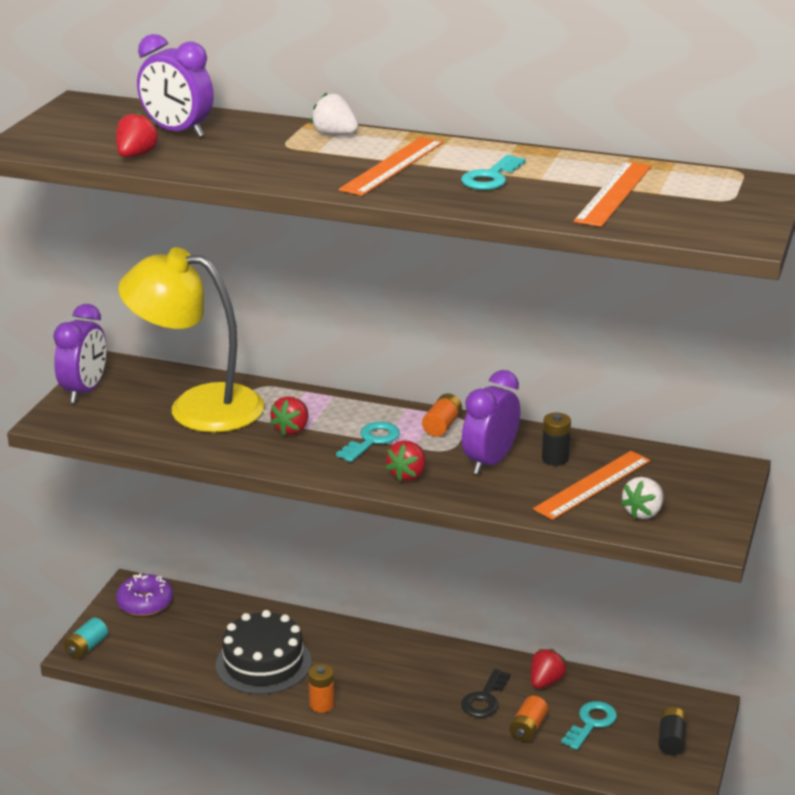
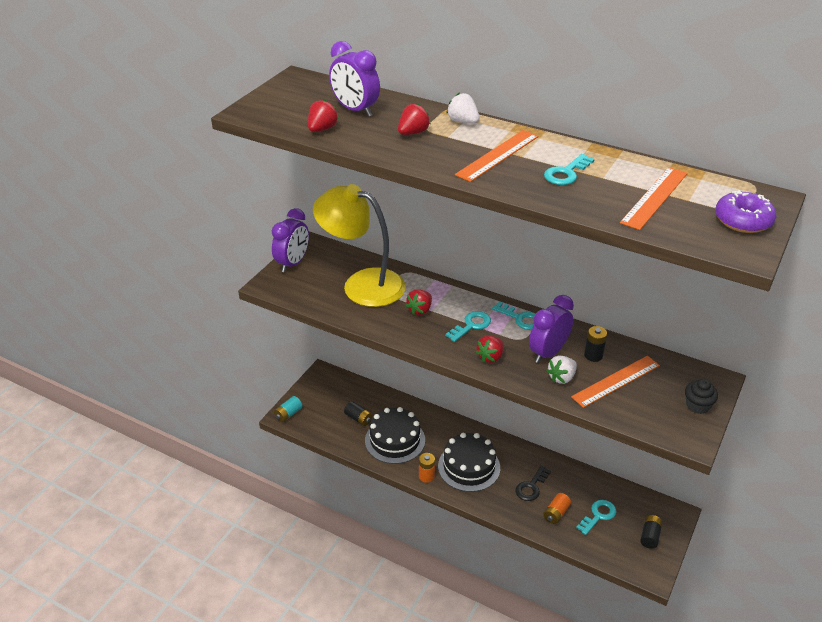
camera: 10 degrees right, 10 degrees up
(145, 603) = (329, 386): purple donut -> purple donut (743, 220)
(200, 641) = (358, 418): none -> black battery
(385, 684) = (469, 467): none -> black cake
(442, 425) = (520, 318): orange battery -> turquoise key
(545, 682) = (573, 479): red strawberry -> red strawberry (413, 133)
(643, 512) = (647, 409): white strawberry -> white strawberry (561, 377)
(711, 501) = (697, 406): none -> black cupcake

